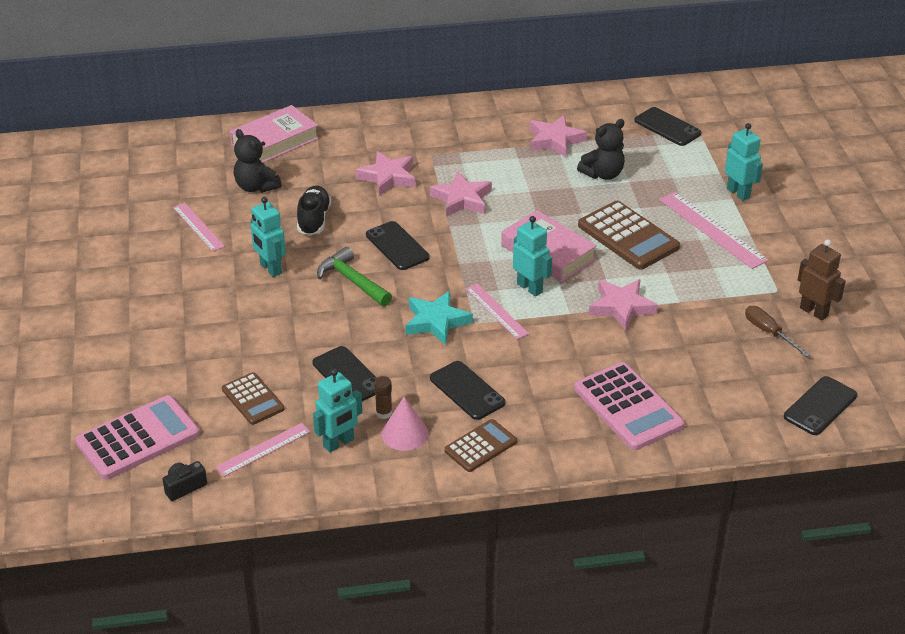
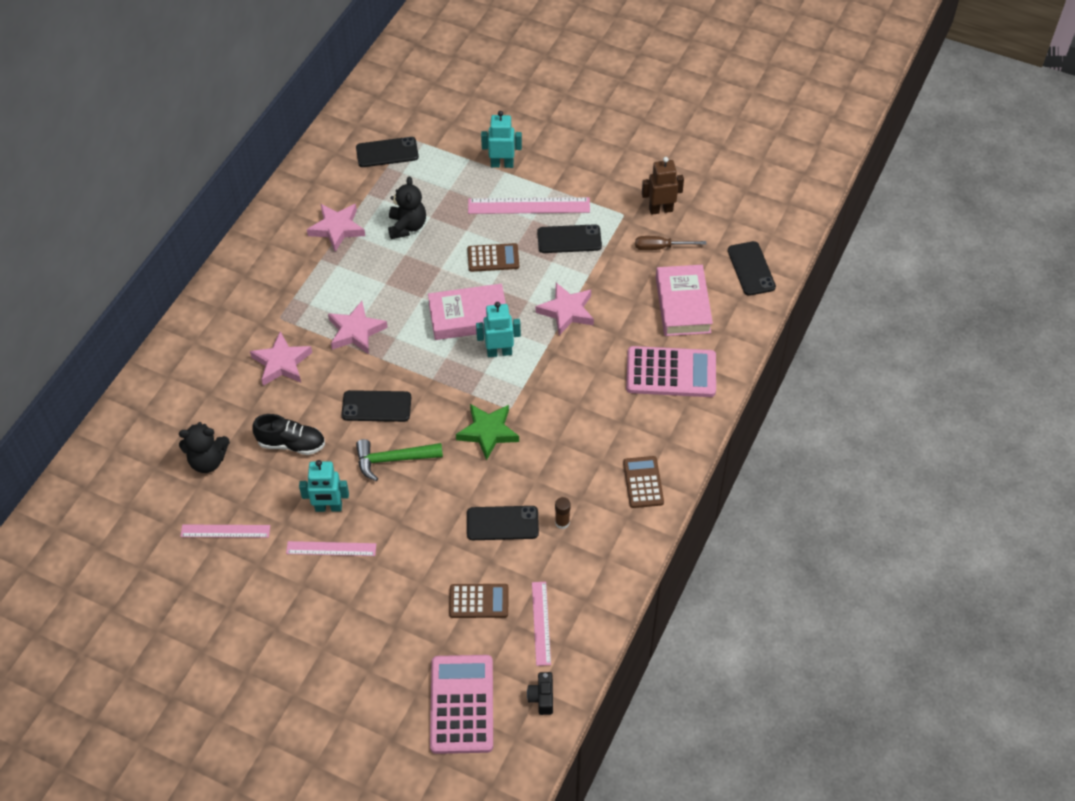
camera: 55 degrees left, 15 degrees up
(275, 141) = (155, 414): pink book -> pink book (683, 305)
(314, 220) = (291, 444): black shoe -> black shoe turned 150 degrees clockwise
(339, 443) = (572, 569): turquoise robot -> none
(405, 433) = (594, 521): pink cone -> none
(436, 321) = (488, 432): turquoise star -> green star
(467, 390) = (579, 457): black phone -> black phone (569, 239)
(496, 311) = (508, 388): pink ruler -> pink ruler (331, 548)
(628, 236) = (493, 258): brown calculator -> brown calculator, size x0.60

